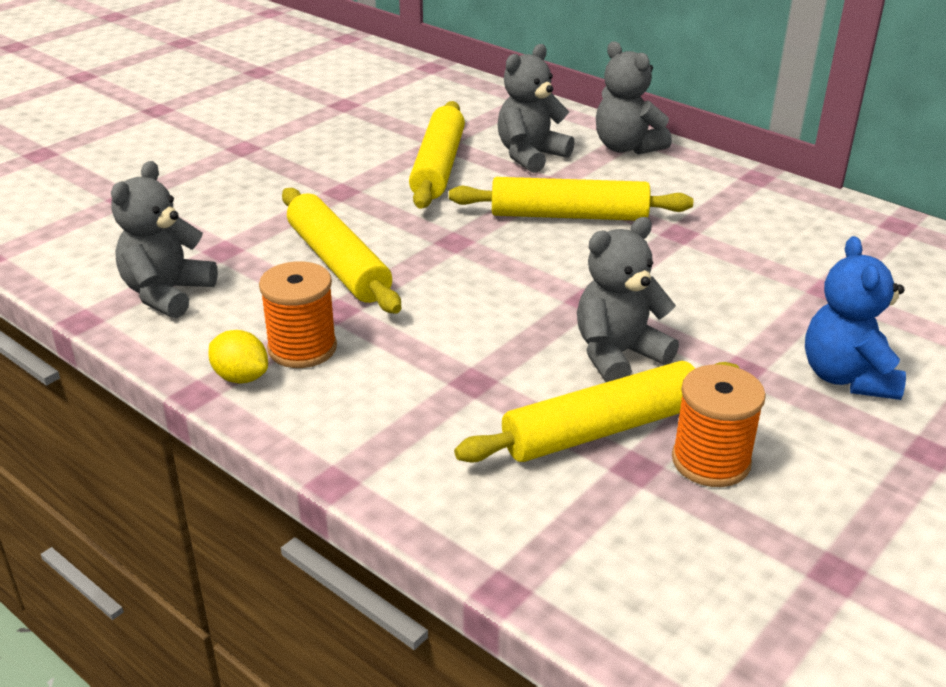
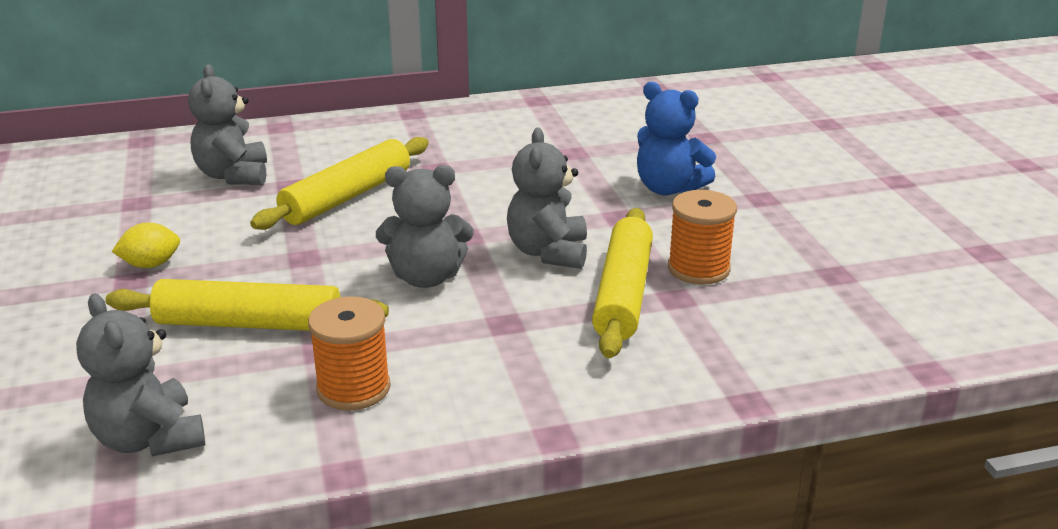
camera: 55 degrees left, 5 degrees down
(241, 377) = (353, 437): yellow lemon -> yellow lemon (151, 264)
(438, 166) = (176, 219): yellow rolling pin -> none
(626, 147) = (291, 136): grey teddy bear -> grey teddy bear (426, 277)

